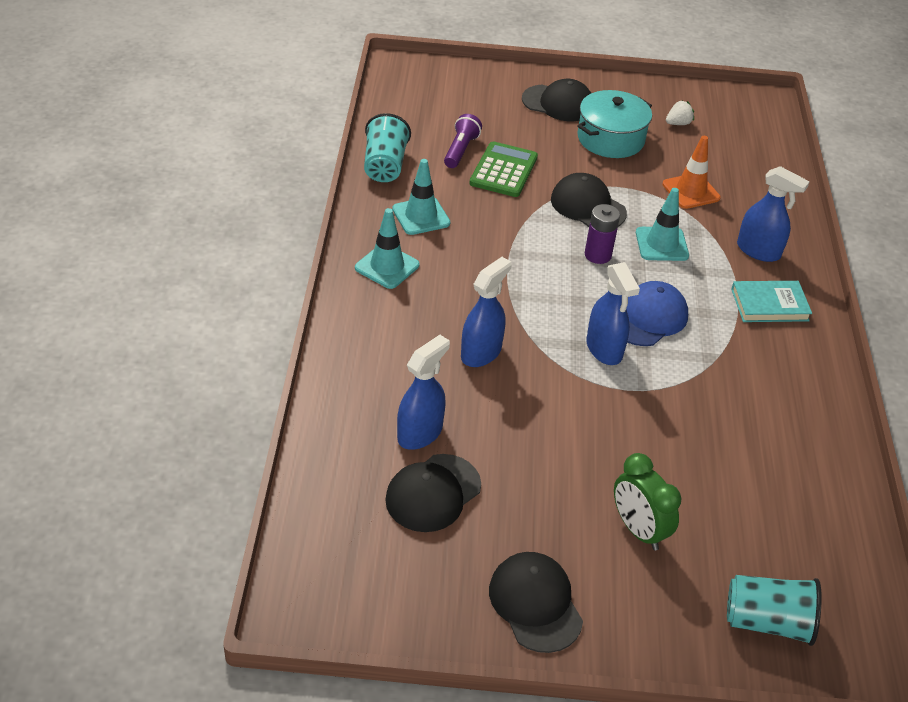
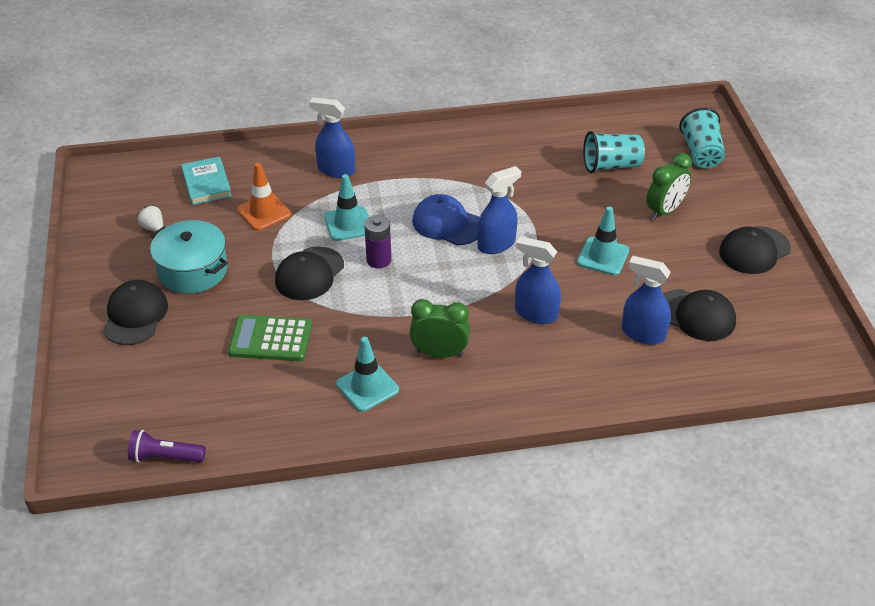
camera: 100 degrees left, 0 degrees up
(385, 166) = (291, 433): turquoise cup -> turquoise cup (611, 165)
(387, 266) = (453, 396): turquoise traffic cone -> turquoise traffic cone (603, 256)
(447, 269) = (439, 353): none -> green clock
(460, 150) = (244, 377): purple flashlight -> purple flashlight (165, 457)
(758, 251) = (336, 170): blue spray bottle -> blue spray bottle turned 90 degrees counterclockwise
(769, 305) = (402, 162): turquoise book -> turquoise book (206, 184)

